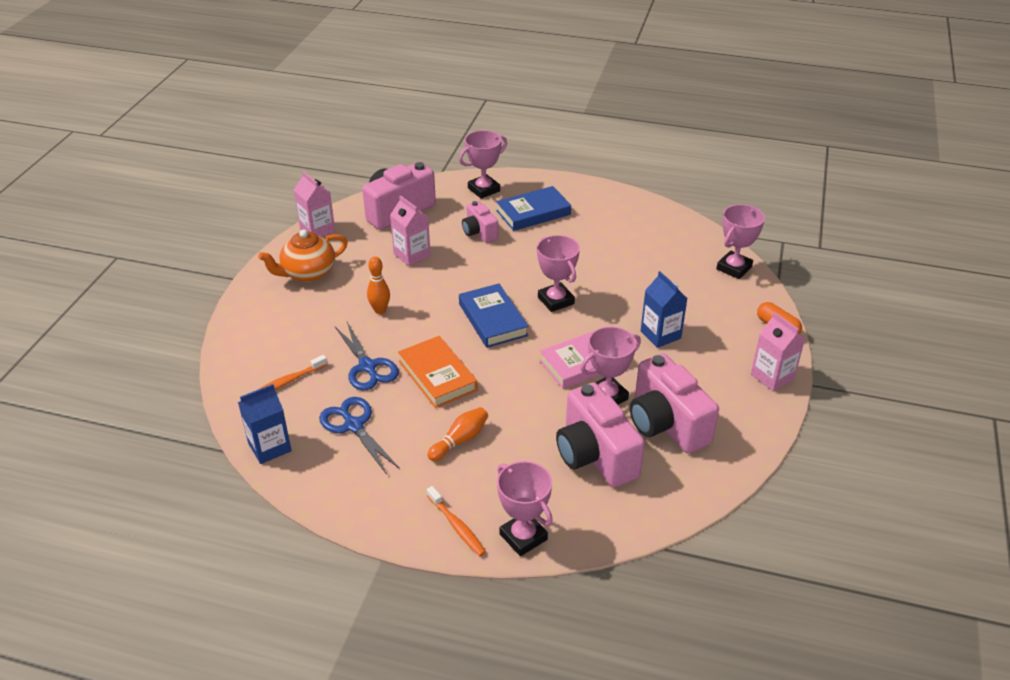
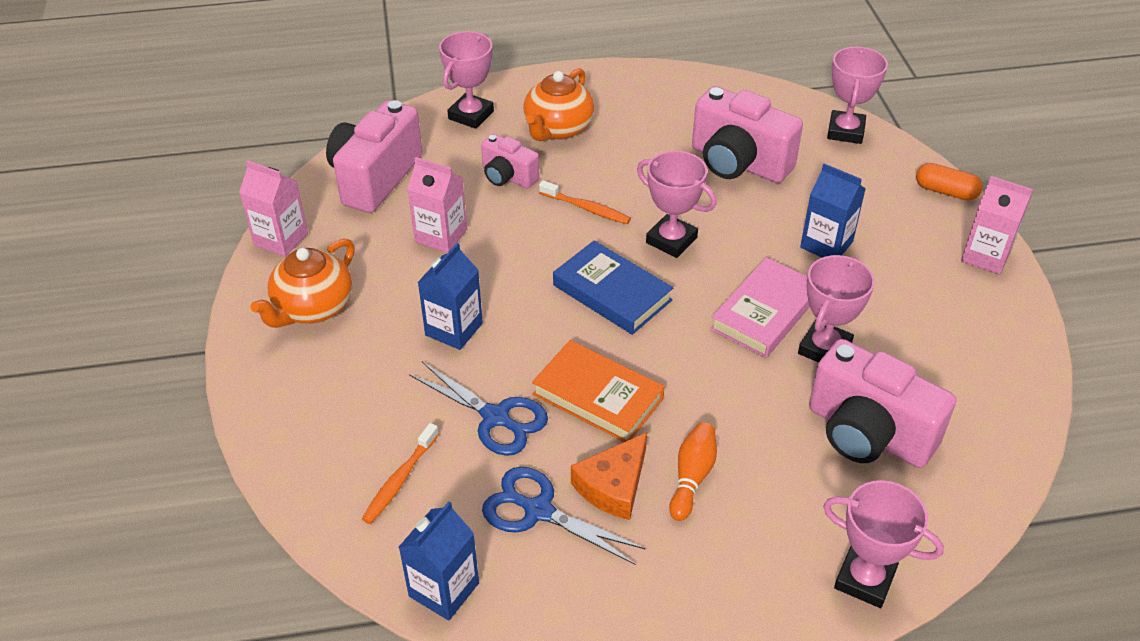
camera: 25 degrees left, 5 degrees up
(380, 310) = (454, 329): orange bowling pin -> blue carton
(408, 428) = (613, 485): none -> orange cheese
(457, 526) = (775, 600): orange toothbrush -> orange toothbrush (586, 208)
(533, 213) = (558, 129): blue book -> orange teapot
(666, 424) = (917, 360): pink camera -> pink camera (738, 163)

